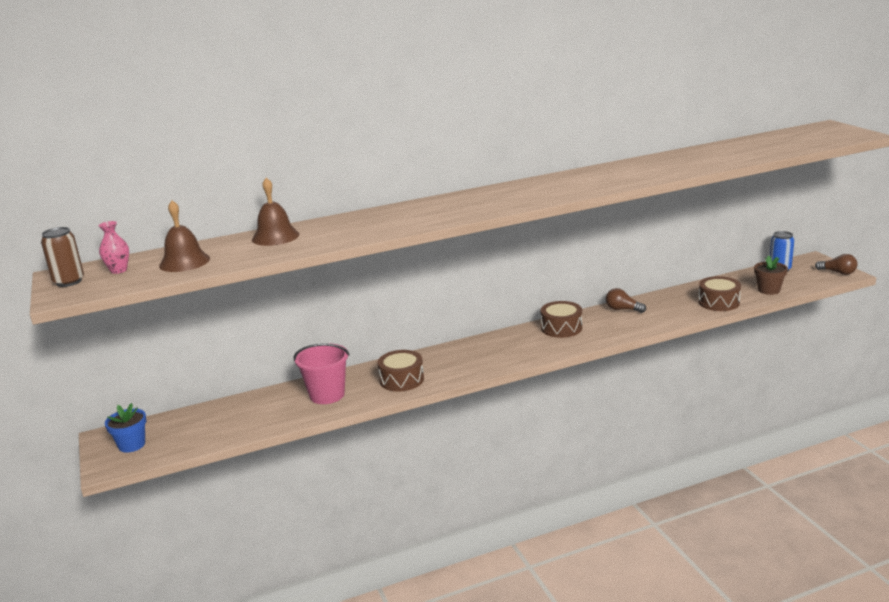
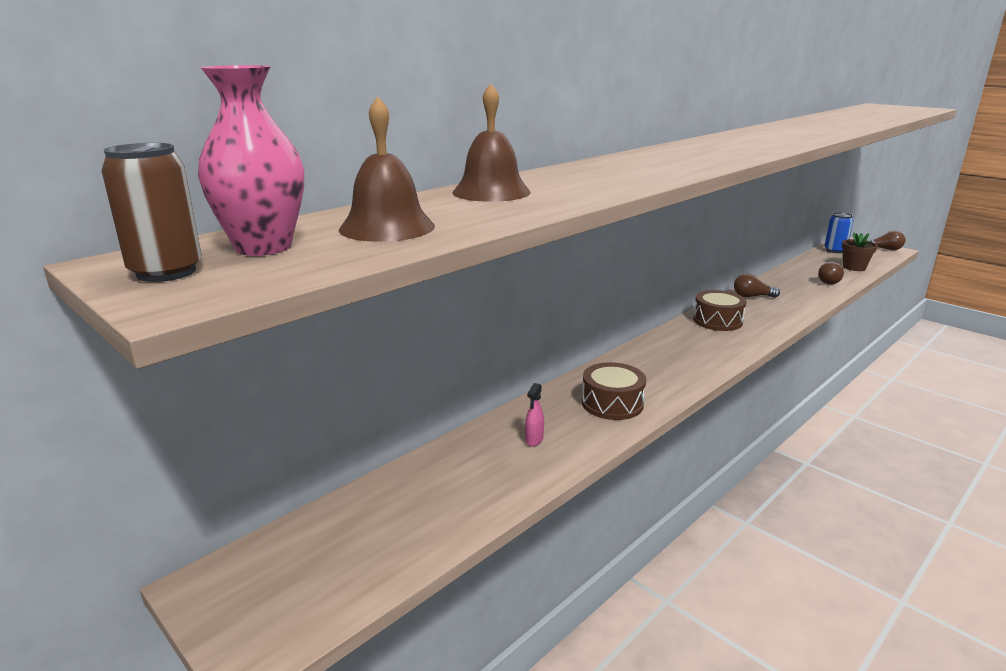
camera: 25 degrees left, 0 degrees up
(119, 270) = (263, 247): pink vase -> pink vase, size x1.64
(132, 445) = (274, 590): blue flower pot -> none
(327, 395) = (534, 440): pink bucket -> pink spray bottle
(718, 302) = (829, 281): brown drum -> brown light bulb

